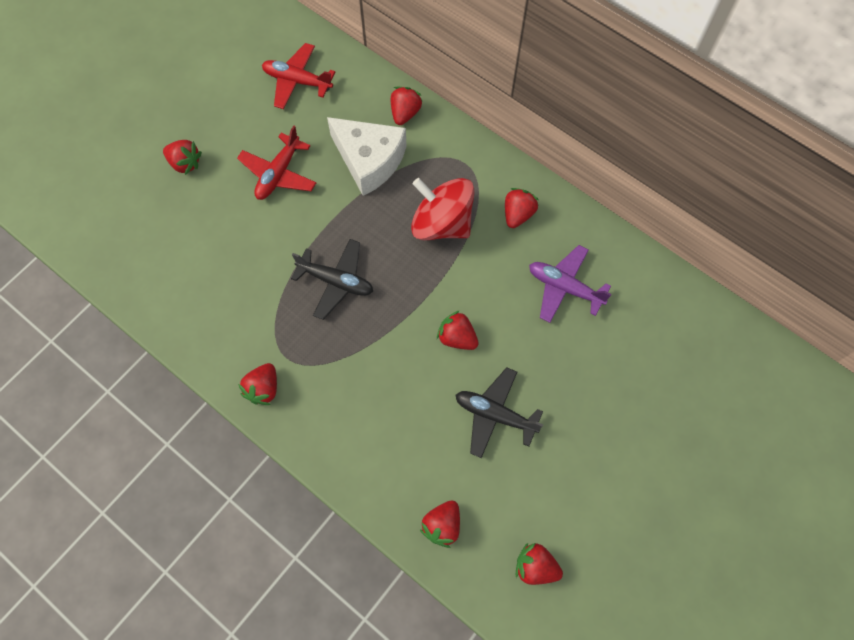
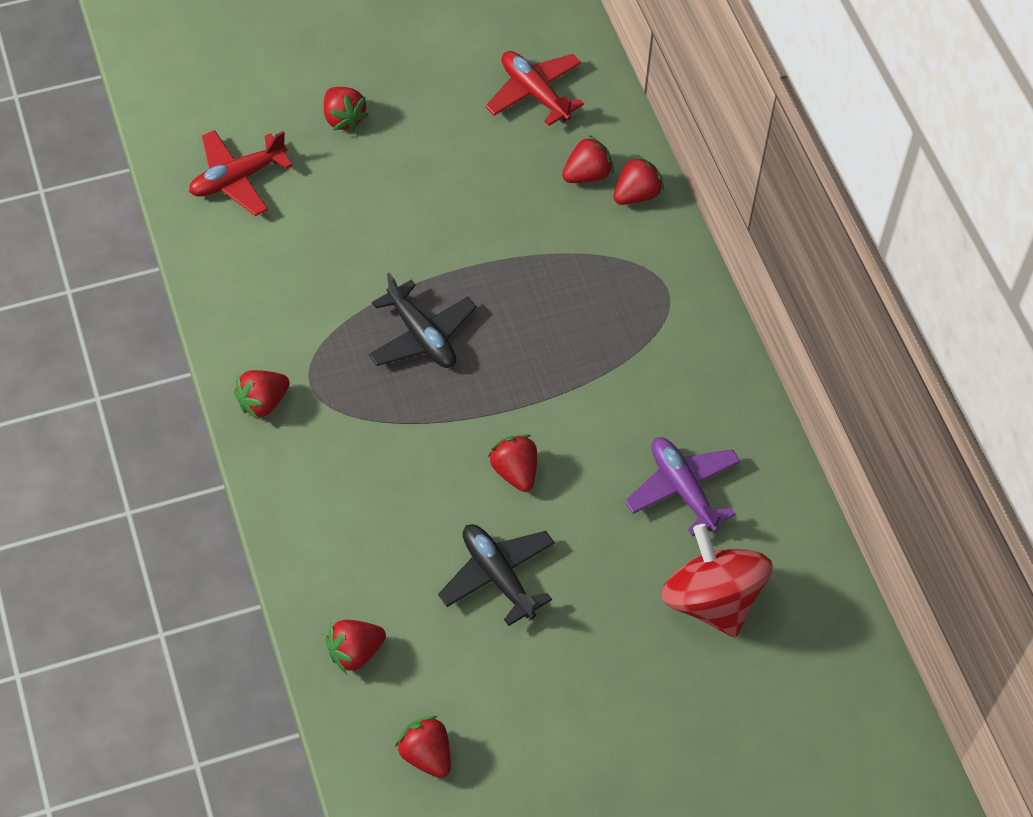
camera: 30 degrees right, 10 degrees down
(278, 174) = (440, 185): red plane -> red plane (237, 179)
(369, 160) = (555, 225): white cheese -> none
(442, 223) = (589, 340): red spinning top -> red spinning top (712, 600)
(518, 214) = (688, 379): red strawberry -> red strawberry (587, 175)

